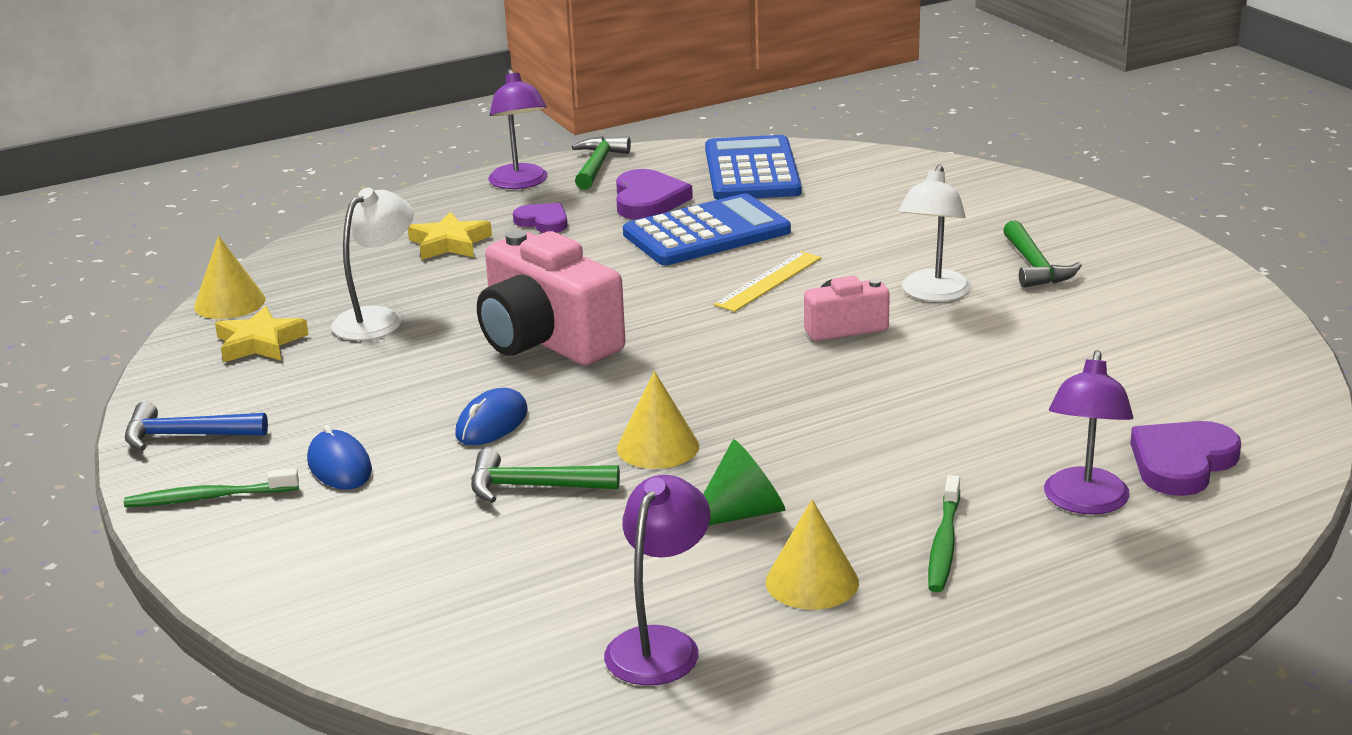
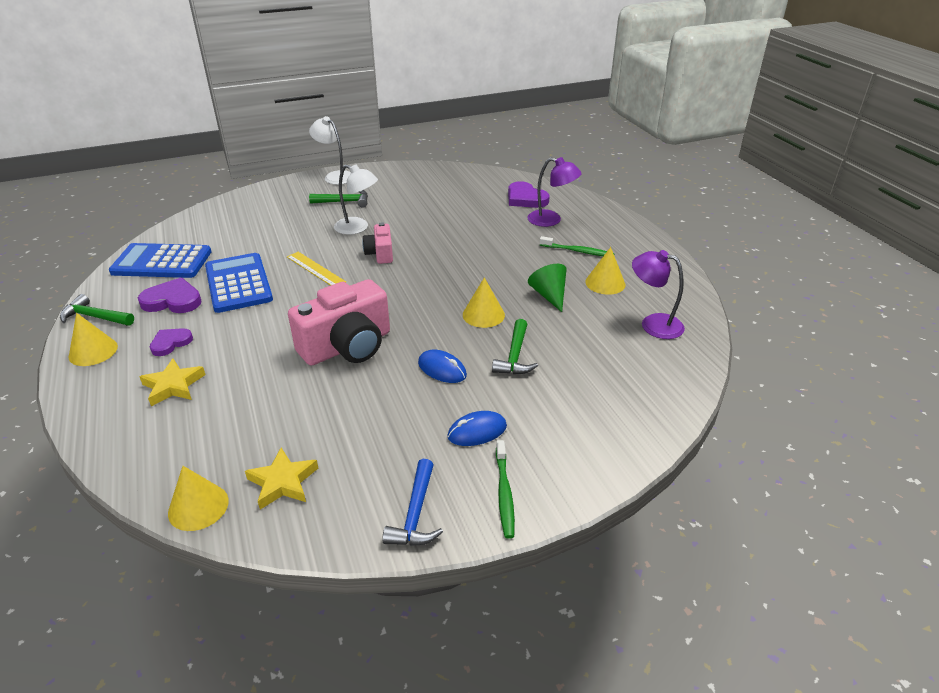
camera: 85 degrees left, 10 degrees up
(377, 319) = (277, 419): white lamp -> white lamp (335, 176)
(520, 183) = (93, 351): purple lamp -> yellow cone

